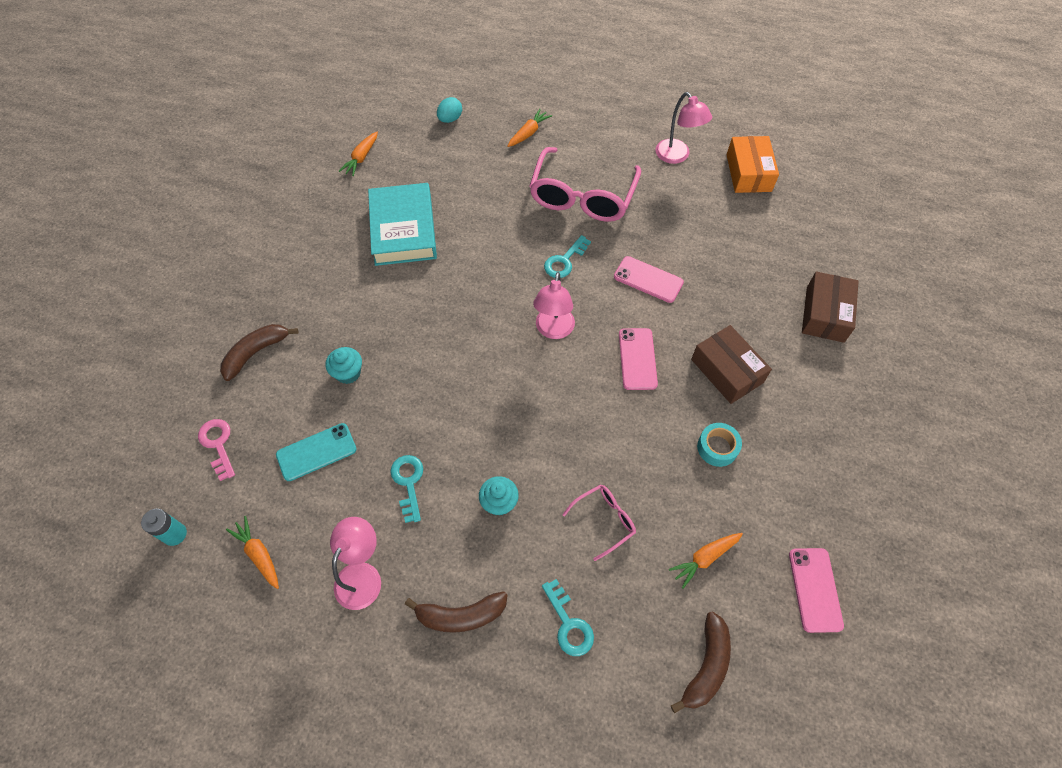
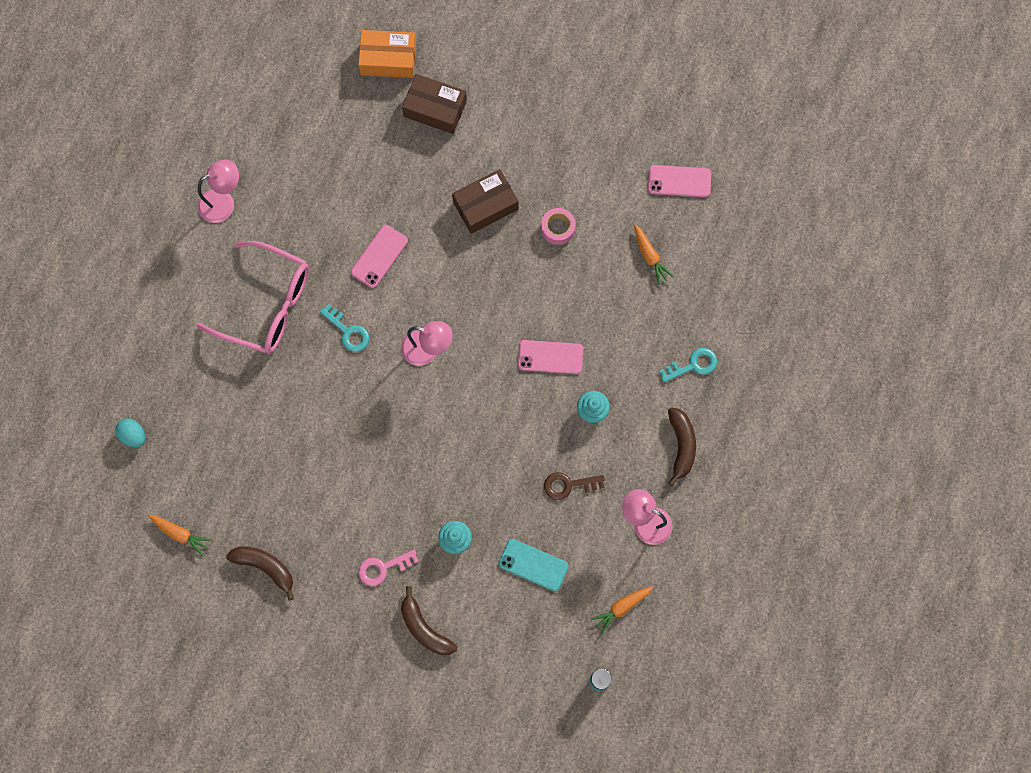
camera: 85 degrees left, 15 degrees up
(218, 444) = (518, 653): pink key -> pink key (383, 568)
(316, 452) = (533, 565): turquoise phone -> turquoise phone turned 45 degrees counterclockwise
(403, 229) = (289, 488): turquoise book -> none
(408, 483) = (568, 485): turquoise key -> brown key
(528, 133) = (167, 351): orange carrot -> none
(604, 520) = (613, 328): pink glasses -> none
(637, 359) = (466, 279): pink phone -> pink phone (550, 357)
(706, 666) = (728, 271): brown banana -> brown banana (265, 567)
(717, 447) = (558, 228): turquoise tape -> pink tape
(748, 173) = (256, 136): orange box -> orange box (388, 59)

